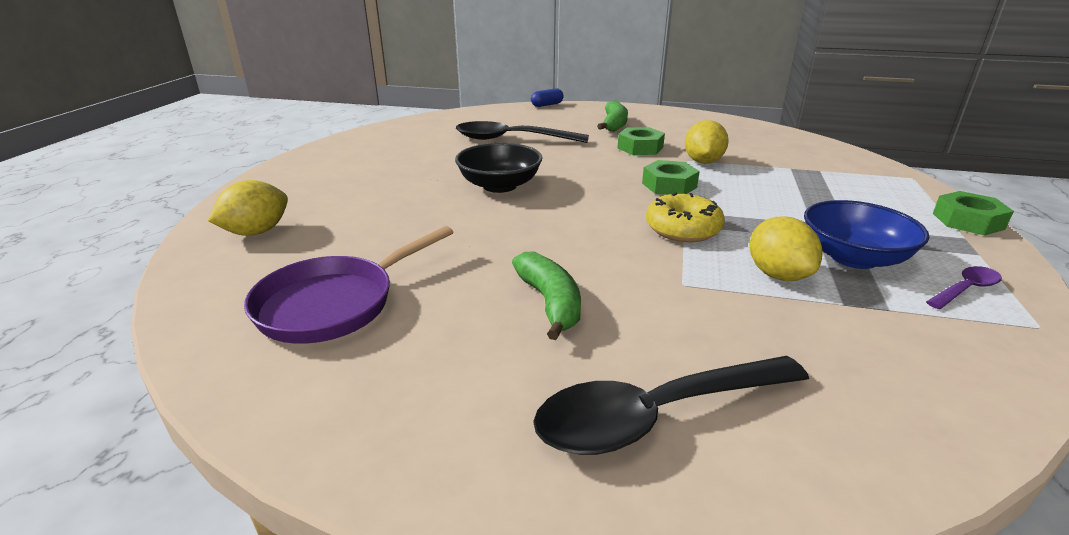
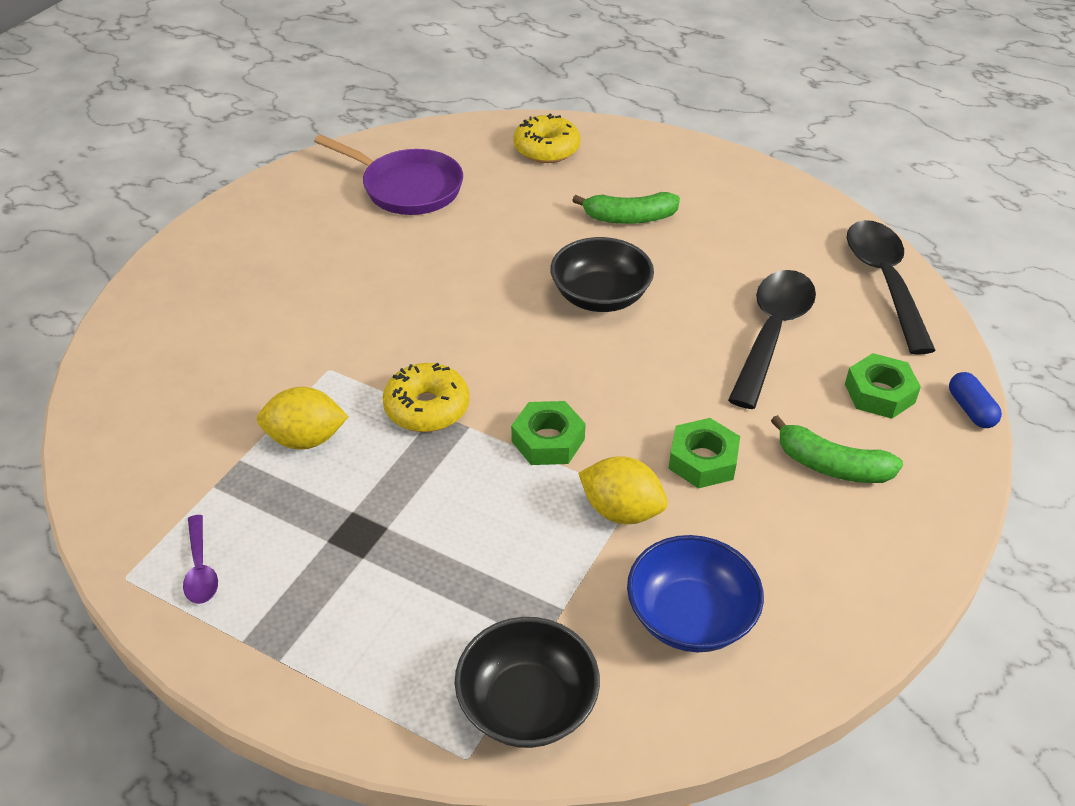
camera: 105 degrees right, 15 degrees up
(256, 232) = (546, 149): yellow lemon -> yellow donut
(334, 304) = (407, 188): purple pan -> purple pan turned 150 degrees clockwise
(550, 303) = (347, 287): green banana -> green banana (629, 218)
(656, 415) = (202, 305): black spoon -> black spoon (884, 282)
(853, 258) = (300, 517): blue bowl -> blue bowl (690, 616)
(859, 169) = (527, 704): none -> black bowl
(967, 221) = (311, 703): green nut -> green nut (879, 393)

